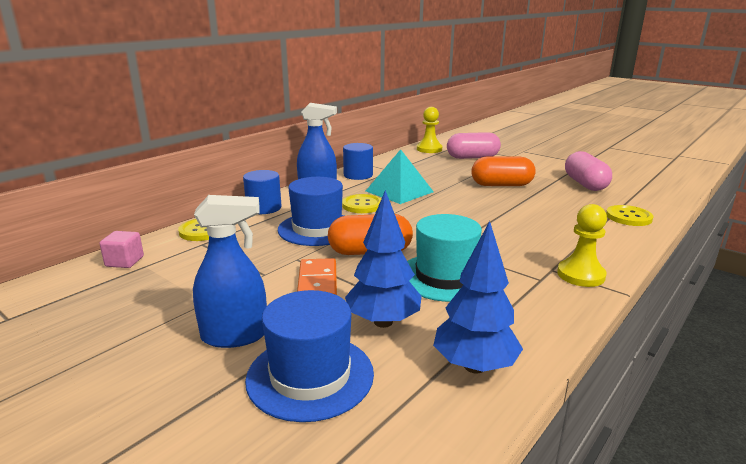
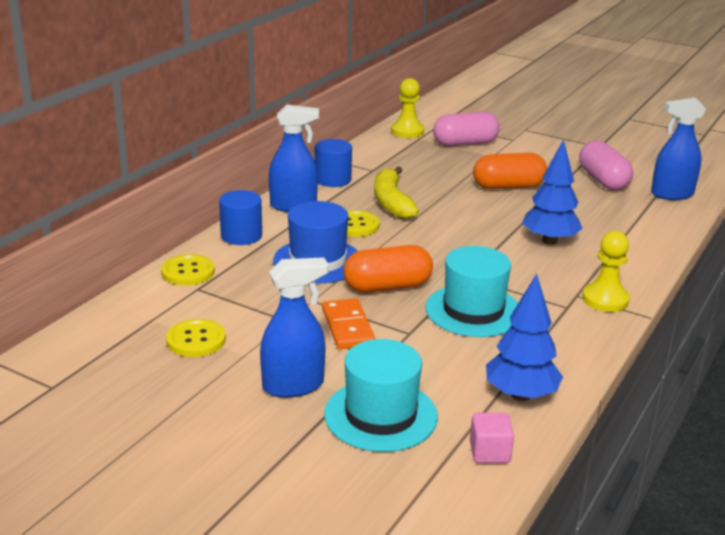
camera: 10 degrees left, 5 degrees up
(124, 261) = (126, 316): pink cube -> pink cube (489, 452)
(310, 376) = (380, 415): blue hat -> turquoise hat
(383, 322) = (427, 361): blue tree -> blue tree (549, 241)
(399, 191) = (391, 202): turquoise pyramid -> yellow banana
(628, 217) = (651, 225): yellow button -> yellow button (196, 340)
(647, 196) = (671, 194): none -> blue spray bottle

